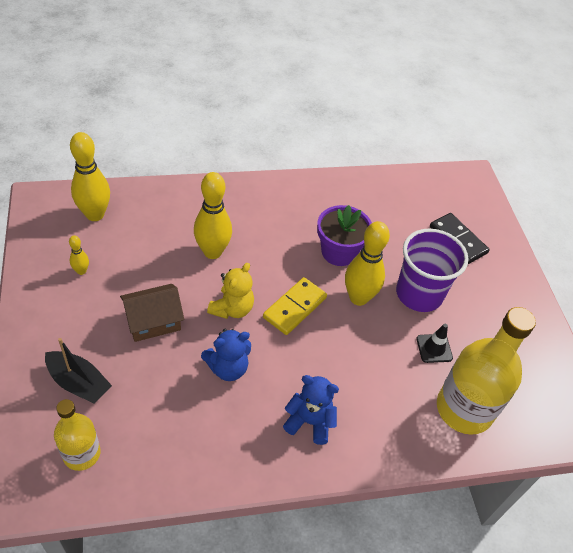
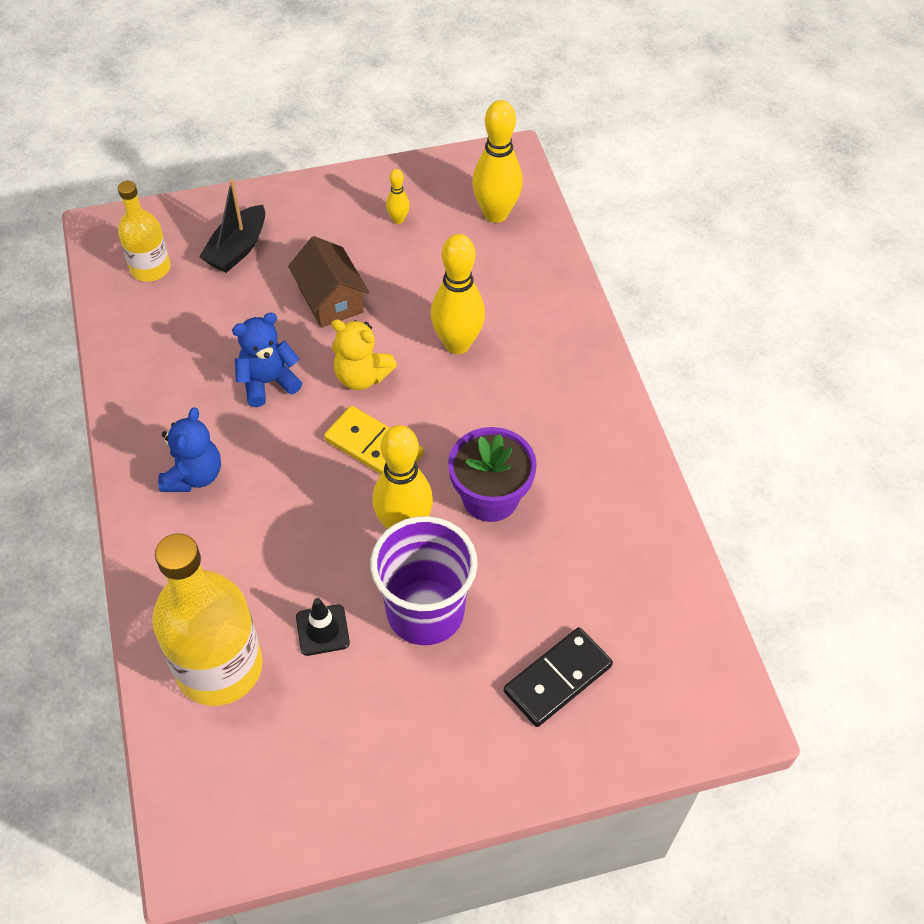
camera: 90 degrees right, 5 degrees up
(228, 368) = (268, 382): blue teddy bear -> blue teddy bear turned 90 degrees clockwise

